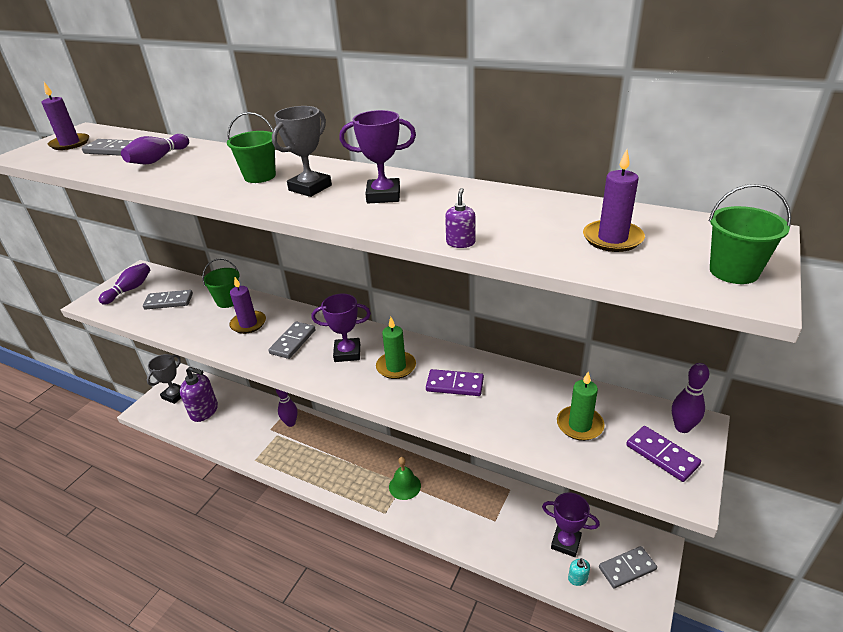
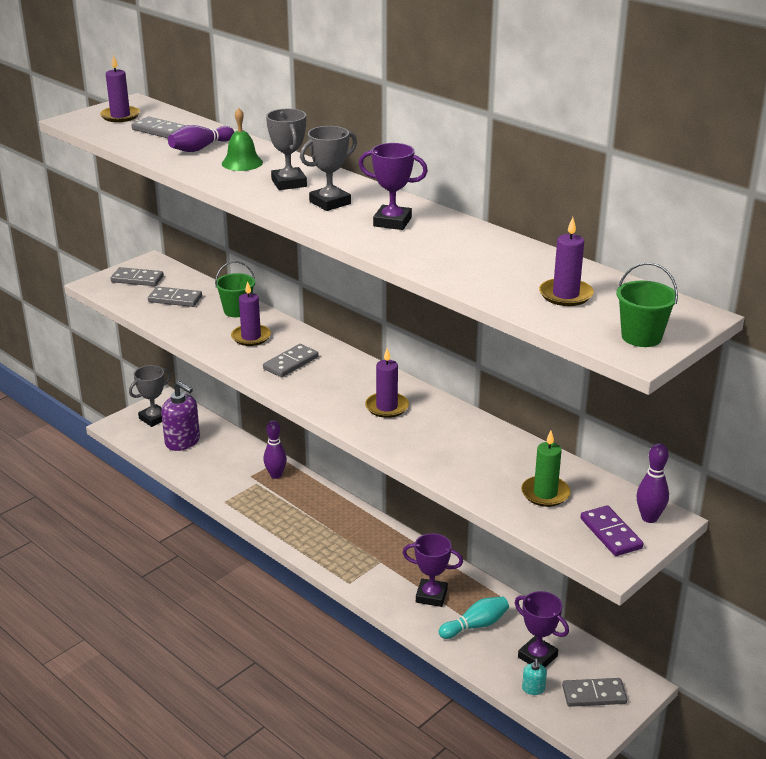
camera: 15 degrees right, 5 degrees down
(129, 290) = (137, 279): purple bowling pin -> grey domino
(260, 176) = (289, 183): green bucket -> grey trophy
(347, 353) = (342, 384): purple trophy -> purple trophy (431, 596)
(396, 367) = (387, 407): green candle -> purple candle
(404, 486) = (381, 564): green bell -> green bell (242, 163)
(454, 385) = (438, 435): purple domino -> none
(460, 242) = (433, 273): purple soap dispenser -> none
(504, 526) = (475, 625): none -> turquoise bowling pin

